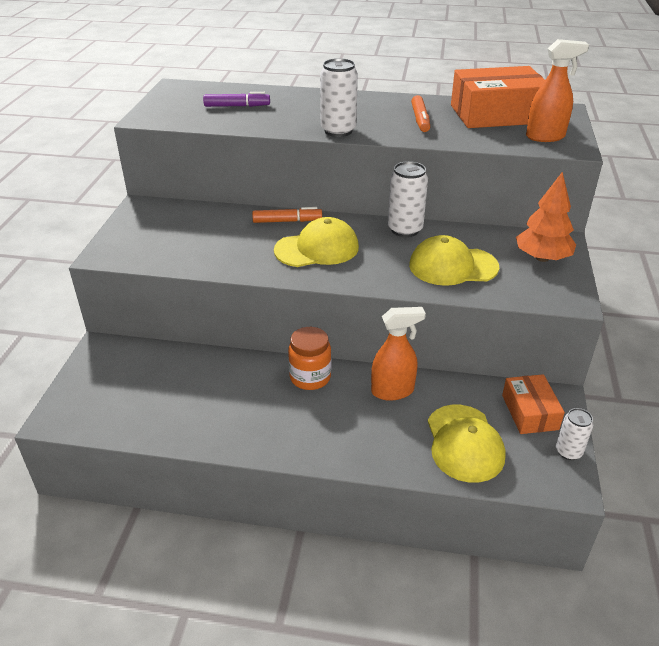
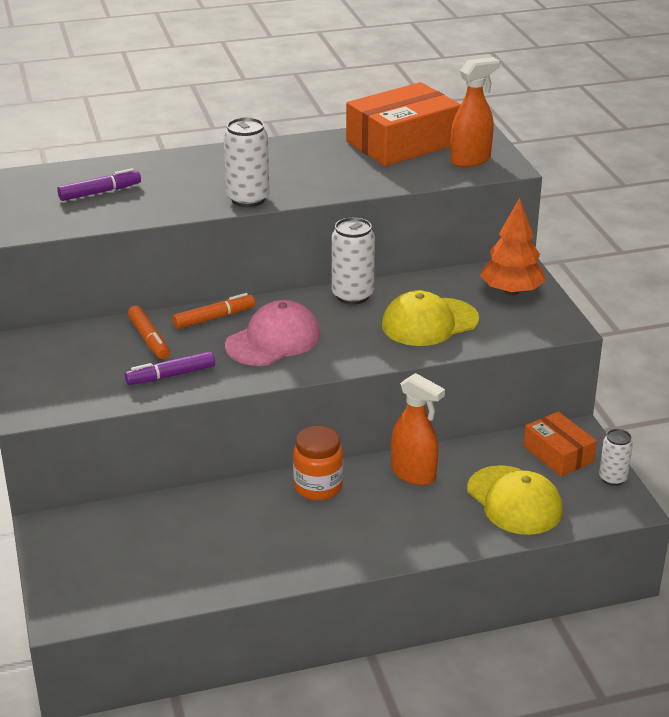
camera: 25 degrees left, 5 degrees down
(220, 256) = (171, 375): none -> purple marker
(317, 249) = (273, 340): yellow cap -> pink cap
(393, 391) = (414, 474): orange spray bottle -> orange spray bottle turned 75 degrees clockwise
(420, 119) = (327, 166): orange marker -> orange marker (149, 339)

